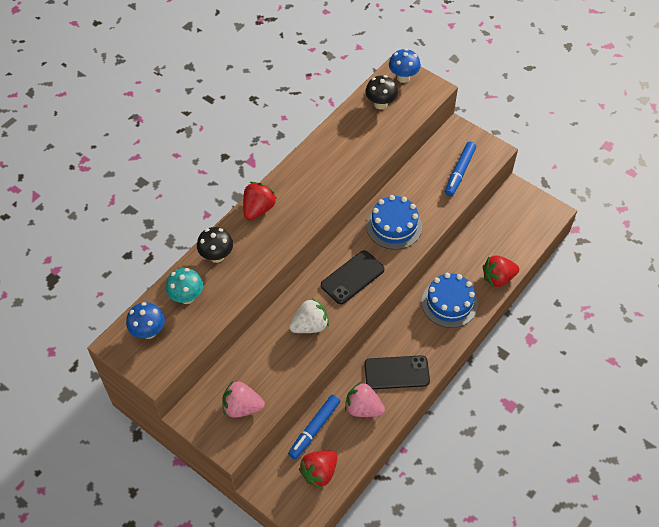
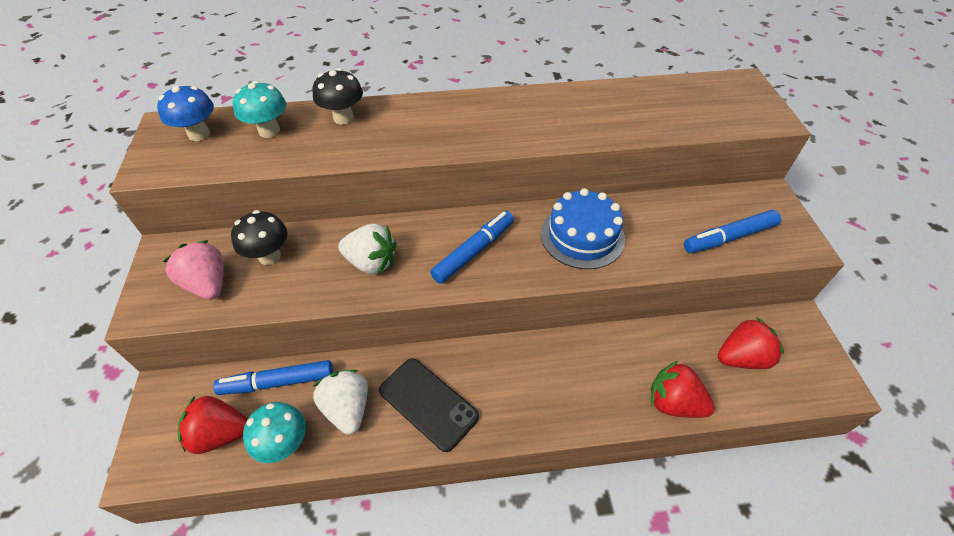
camera: 45 degrees right, 5 degrees down
(258, 209) = (435, 107): red strawberry -> red strawberry (741, 357)
(352, 277) = (474, 251): black phone -> blue marker
(355, 448) = (285, 444): none -> turquoise mushroom
(363, 408) = (347, 408): pink strawberry -> white strawberry
(380, 104) = (685, 98): black mushroom -> black mushroom (269, 256)
(403, 77) = (742, 91): blue mushroom -> none
(449, 303) = (577, 380): blue cake -> none

